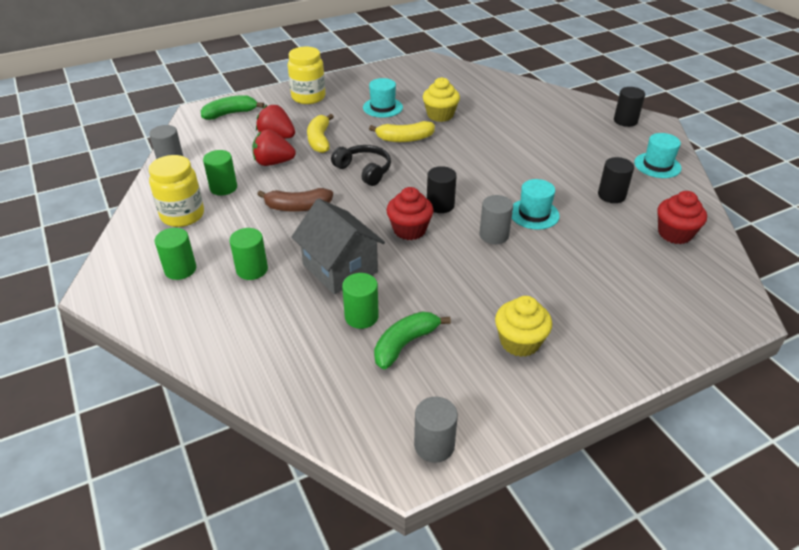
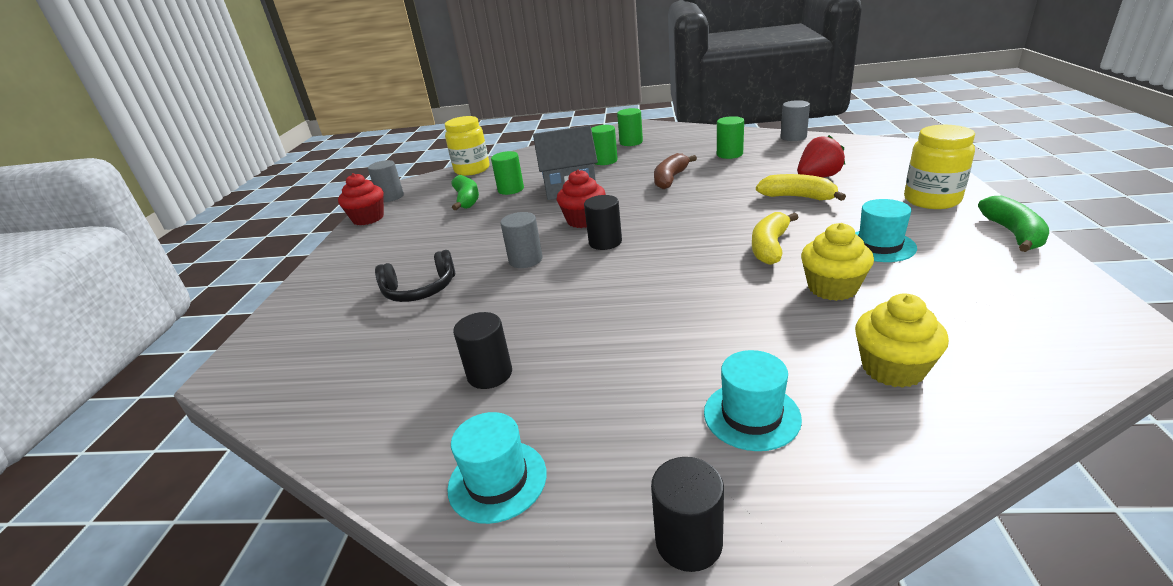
camera: 125 degrees right, 10 degrees down
(182, 215) = (699, 142): yellow jar -> yellow jar (472, 170)
(230, 114) = (891, 159): green banana -> green banana (1013, 233)
(273, 163) = (761, 173): red strawberry -> none
(364, 170) = (709, 213): black headphones -> black headphones (420, 290)
(519, 342) = (404, 239): yellow cupcake -> yellow cupcake (892, 368)
(534, 214) = (527, 294): turquoise hat -> turquoise hat (751, 415)
(674, 234) = (364, 392): red cupcake -> red cupcake (368, 218)

